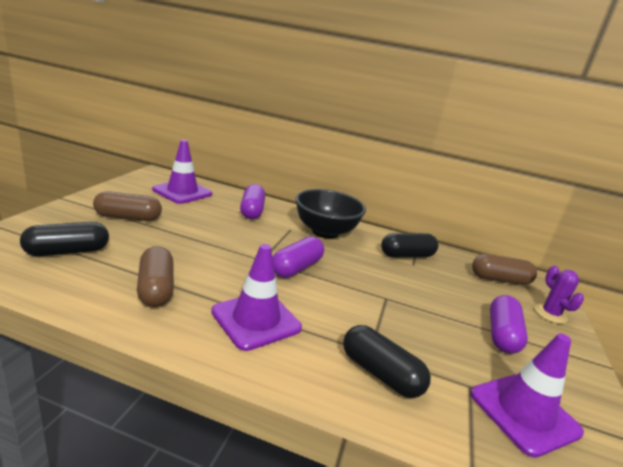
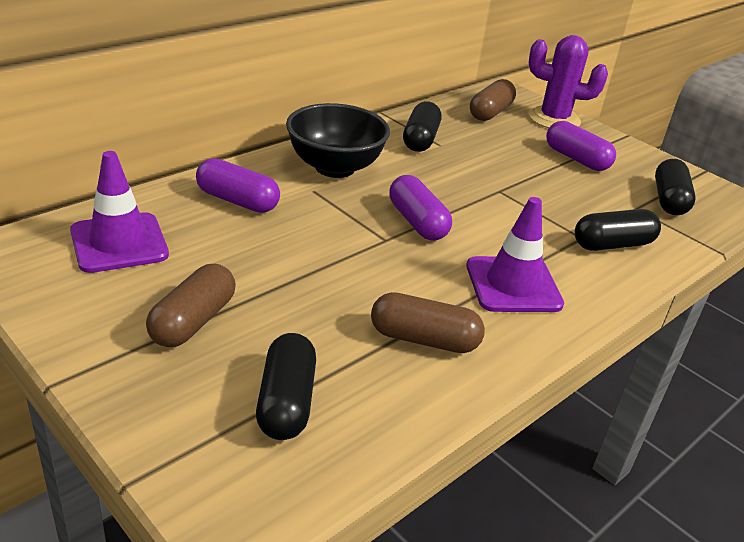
camera: 60 degrees left, 10 degrees up
(524, 413) = (669, 200): purple traffic cone -> black capsule
(550, 314) = (554, 119): purple cactus -> purple cactus, size x1.66

